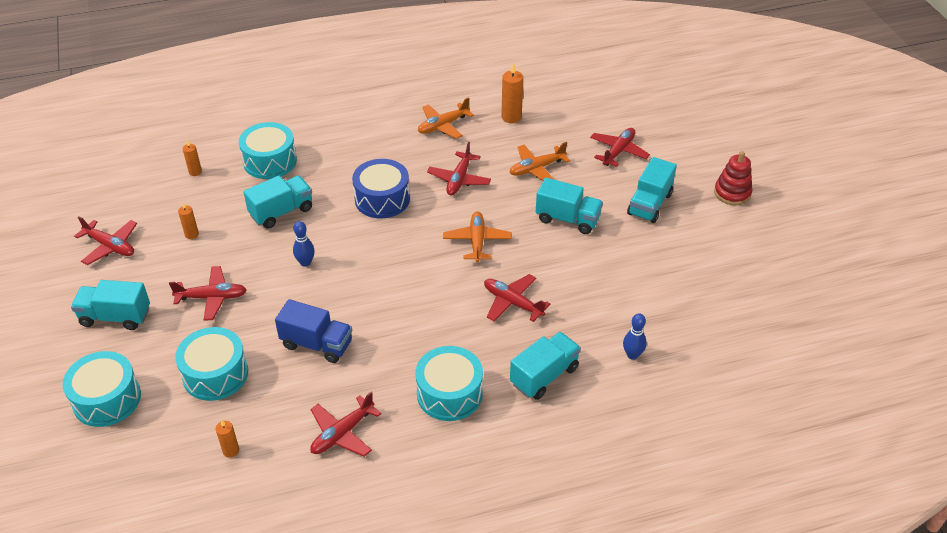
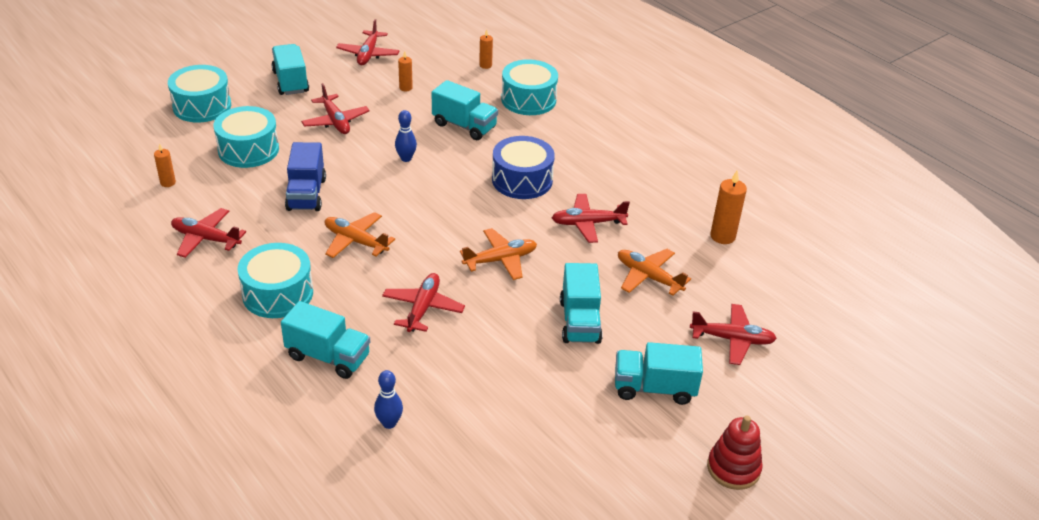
camera: 65 degrees right, 5 degrees down
(443, 126) = (666, 190): orange plane -> orange plane (355, 241)

